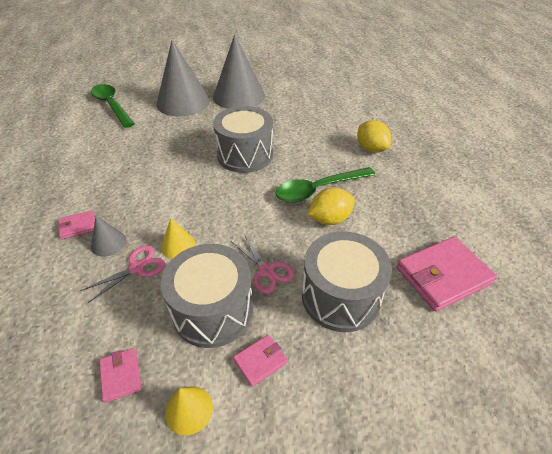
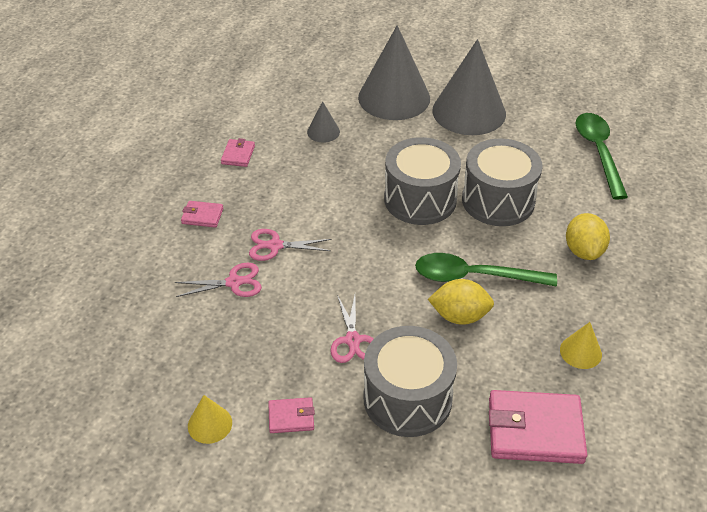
camera: 30 degrees right, 0 degrees up
(108, 243) = (221, 246): grey cone -> grey cone (323, 132)
(111, 105) = (308, 74): green spoon -> green spoon (598, 152)
(121, 375) = (172, 371): pink wallet -> pink wallet (238, 155)
(156, 225) = (275, 246): none -> pink scissors
(178, 245) = (284, 276): yellow cone -> yellow cone (580, 352)
(213, 310) = (278, 354): grey drum -> grey drum (498, 200)

